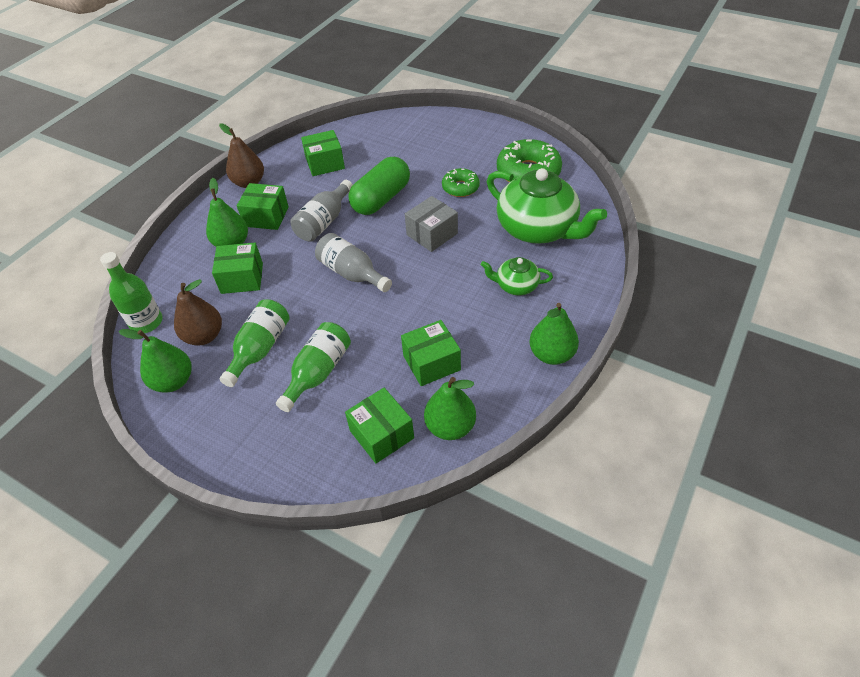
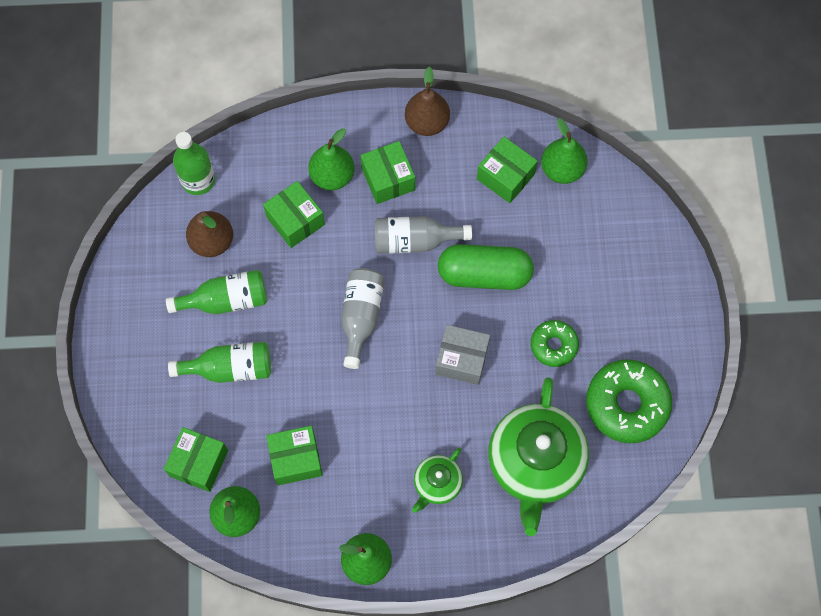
camera: 55 degrees right, 20 degrees up
(173, 381) = (154, 255): green pear -> green pear (562, 169)
(431, 362) = (296, 459): green box -> green box turned 45 degrees counterclockwise
(516, 285) = (437, 484): green teapot -> green teapot turned 120 degrees counterclockwise

